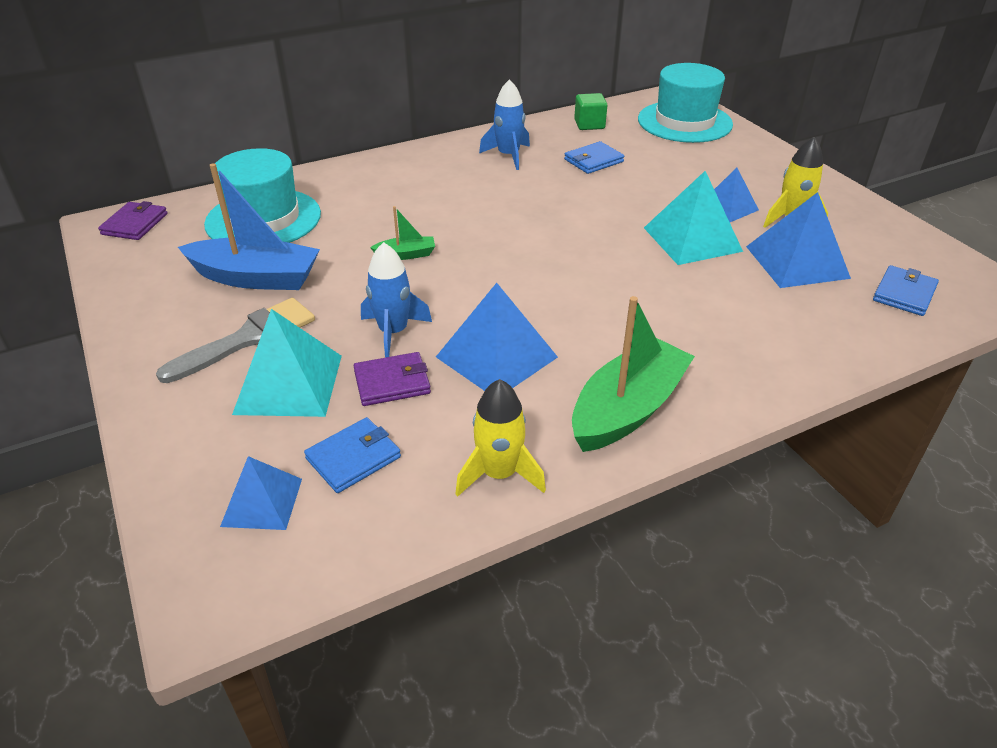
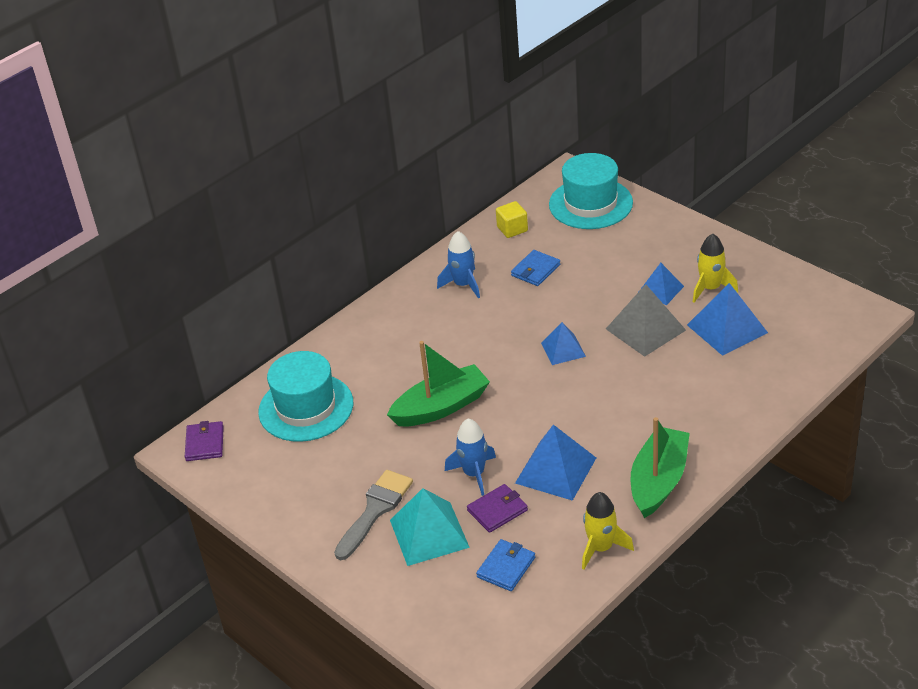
camera: 15 degrees left, 0 degrees up
(256, 278) = (342, 461): blue boat -> none
(262, 502) = (469, 611): blue pyramid -> blue pyramid (563, 349)
(406, 254) = (441, 407): green boat -> green boat, size x2.13
(589, 124) = (512, 229): green cube -> yellow cube
(692, 239) = (645, 329): turquoise pyramid -> grey pyramid
(904, 294) = (806, 335): blue wallet -> none

